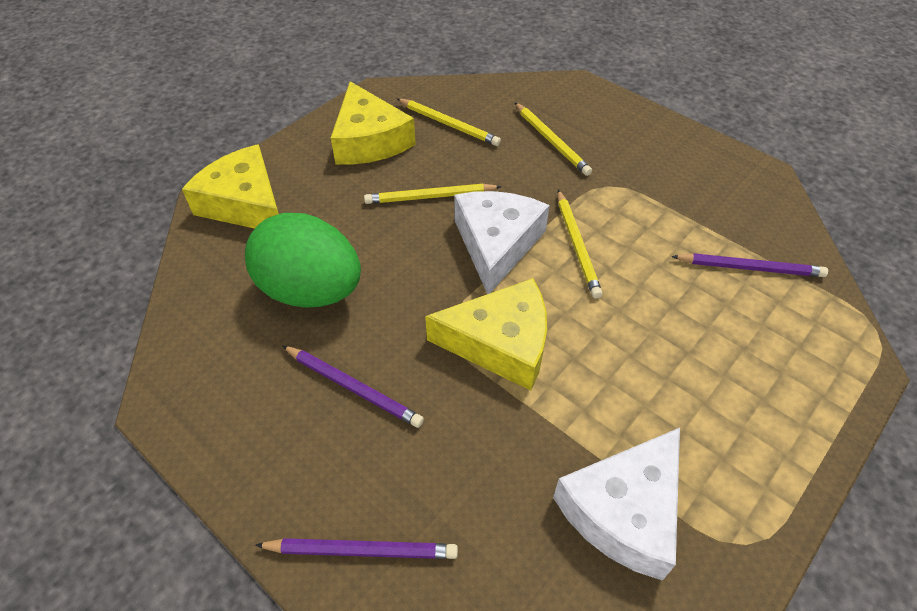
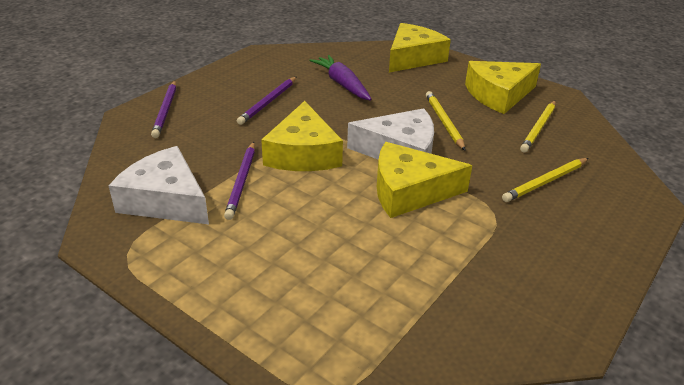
camera: 85 degrees right, 15 degrees down
(311, 290) = (342, 84): green egg -> purple carrot
(577, 245) = (409, 191): yellow pencil -> yellow cheese
(749, 267) = (405, 300): purple pencil -> purple pencil (242, 181)

